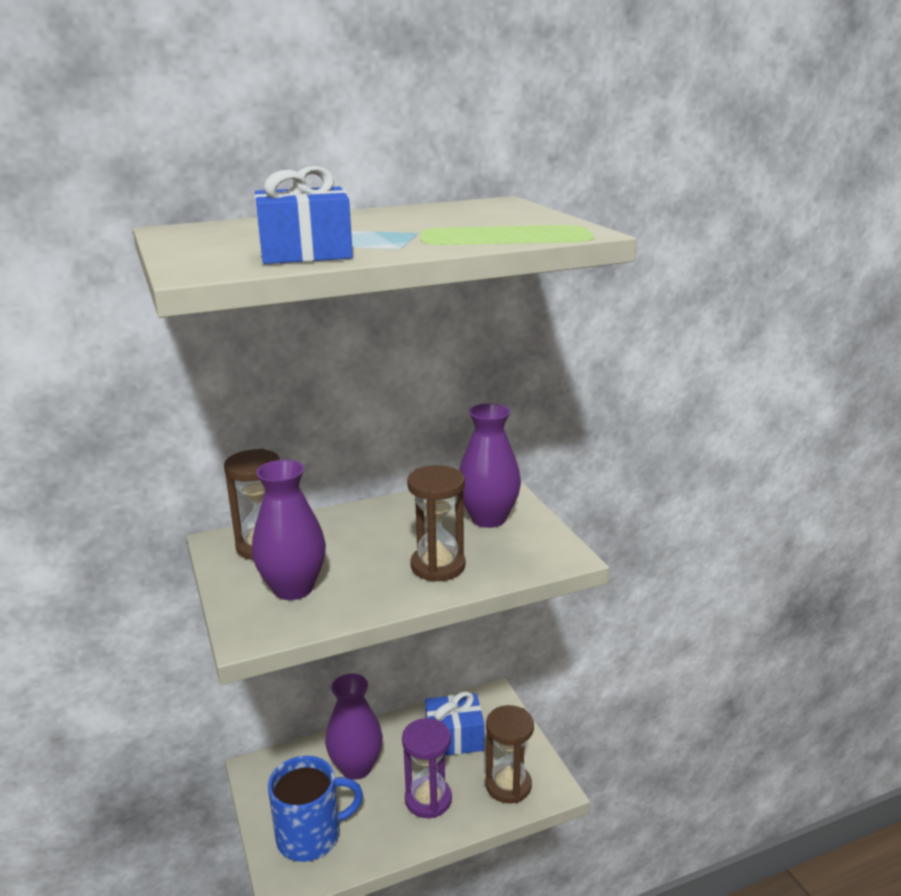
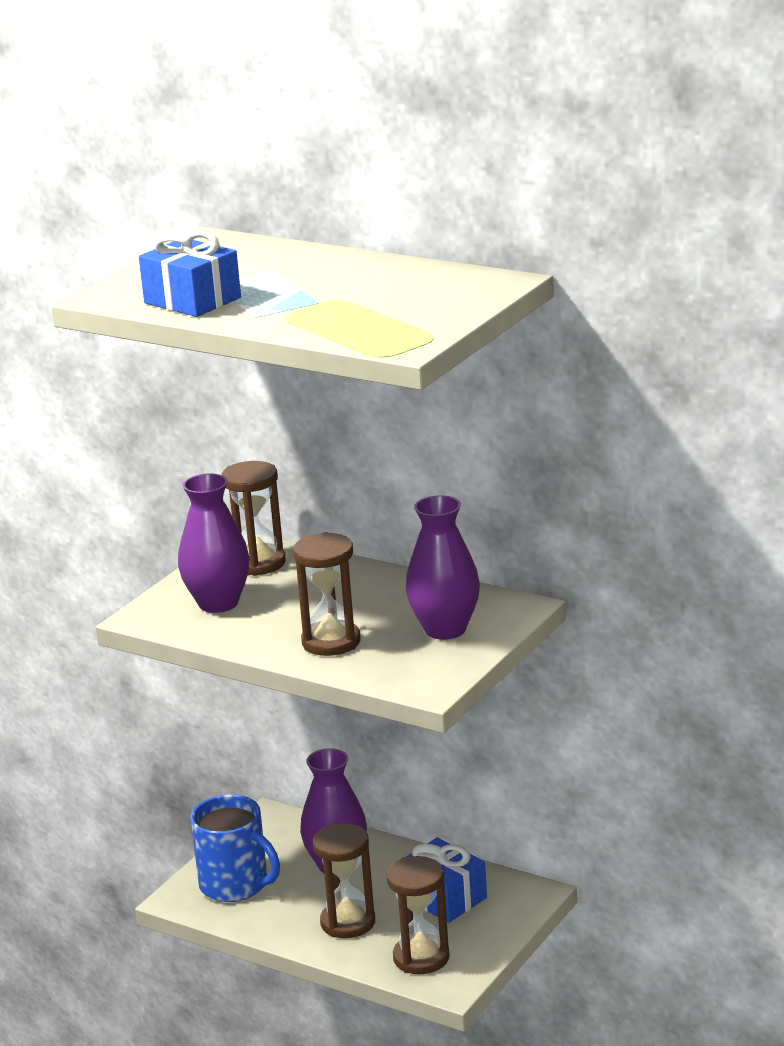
camera: 55 degrees right, 0 degrees up
(428, 799) = (348, 922): purple hourglass -> brown hourglass

